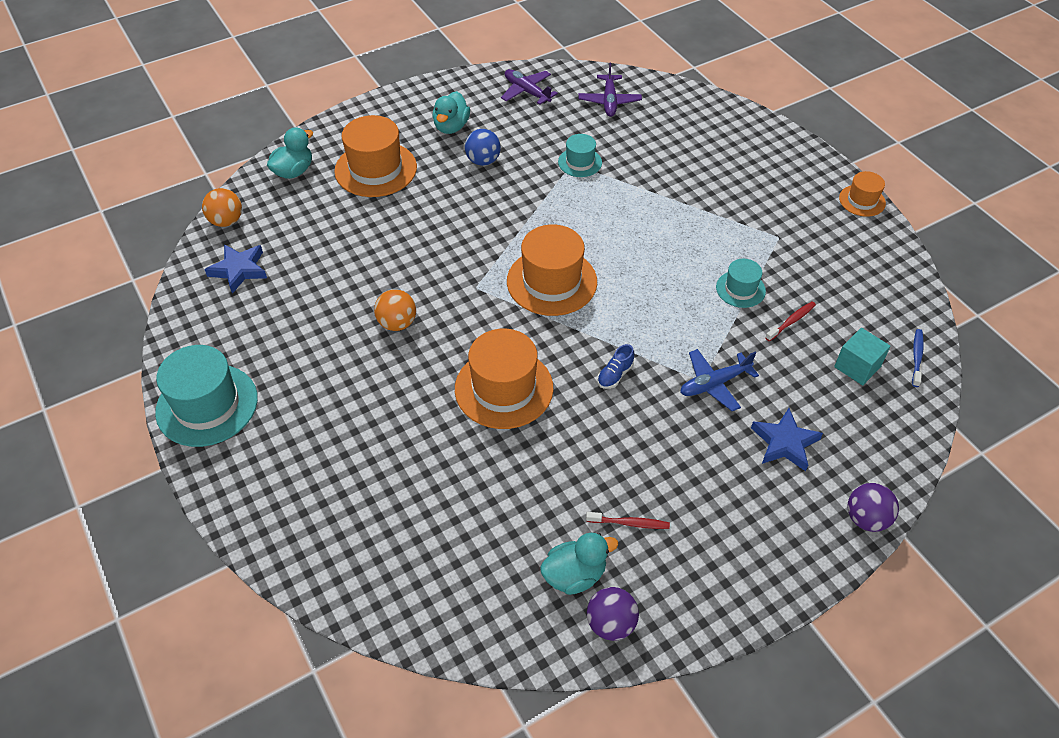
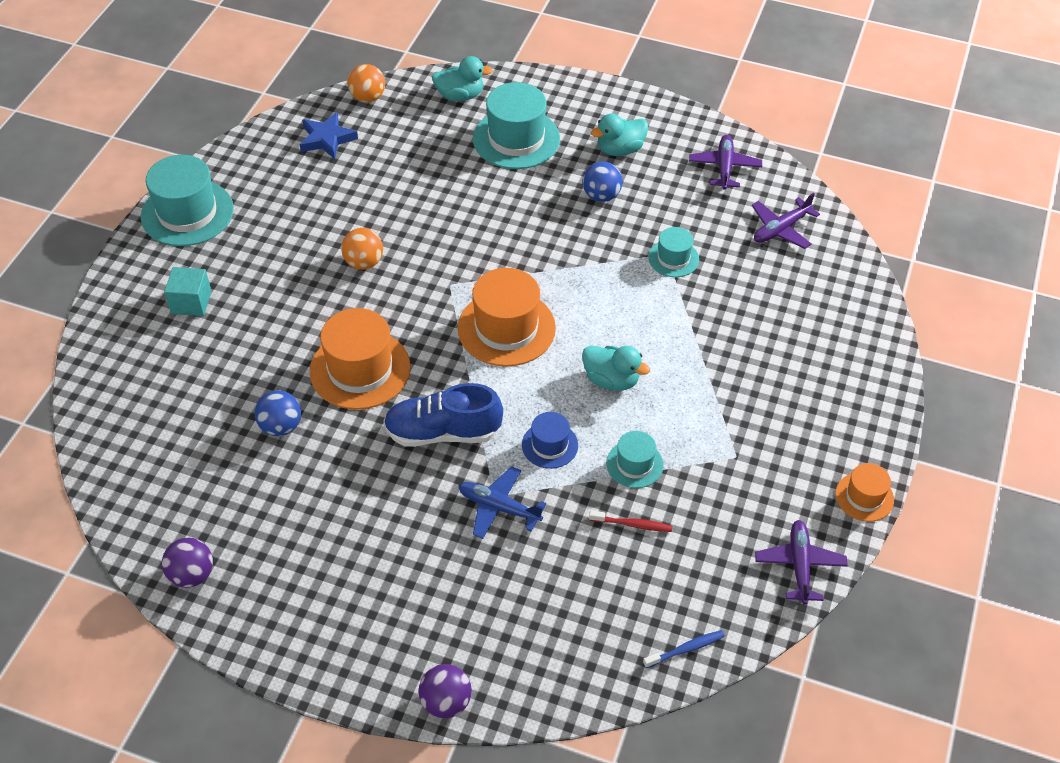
camera: 50 degrees right, 0 degrees up
(376, 169) = (516, 139): orange hat -> turquoise hat
(511, 472) = (281, 426): none -> blue ball
(574, 575) = (218, 525): turquoise duck -> turquoise duck (611, 380)
(615, 375) = (443, 432): blue shoe -> blue shoe, size x2.18
(629, 523) = (296, 532): red toothbrush -> none
(683, 322) = (550, 445): none -> blue hat
(784, 443) = (478, 595): blue star -> none
(857, 367) = (625, 606): turquoise cube -> turquoise cube (191, 302)
(891, 262) = (799, 565): none -> purple plane

